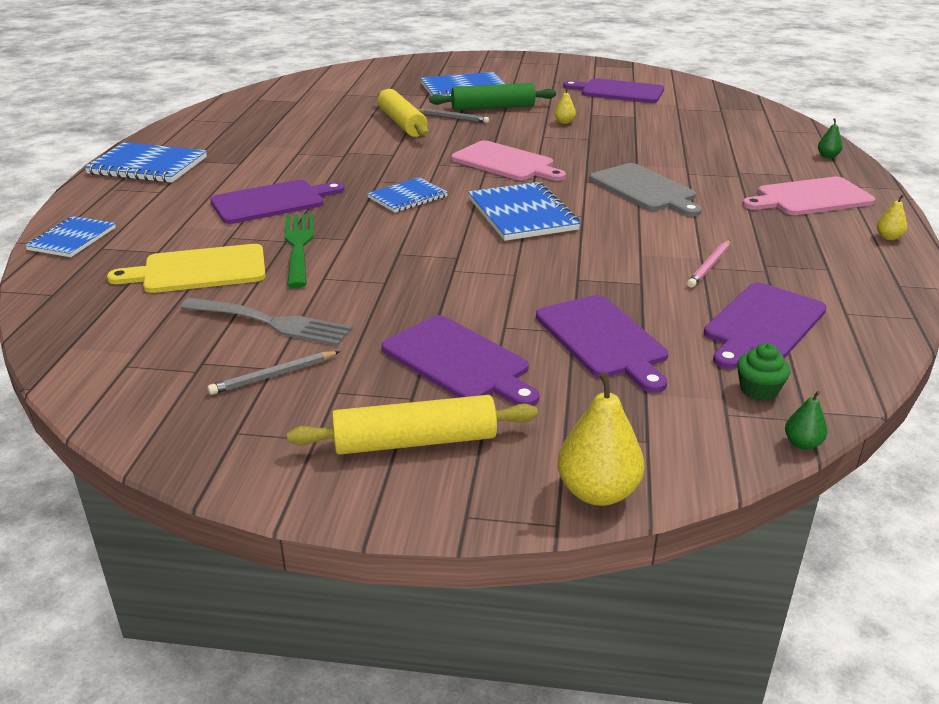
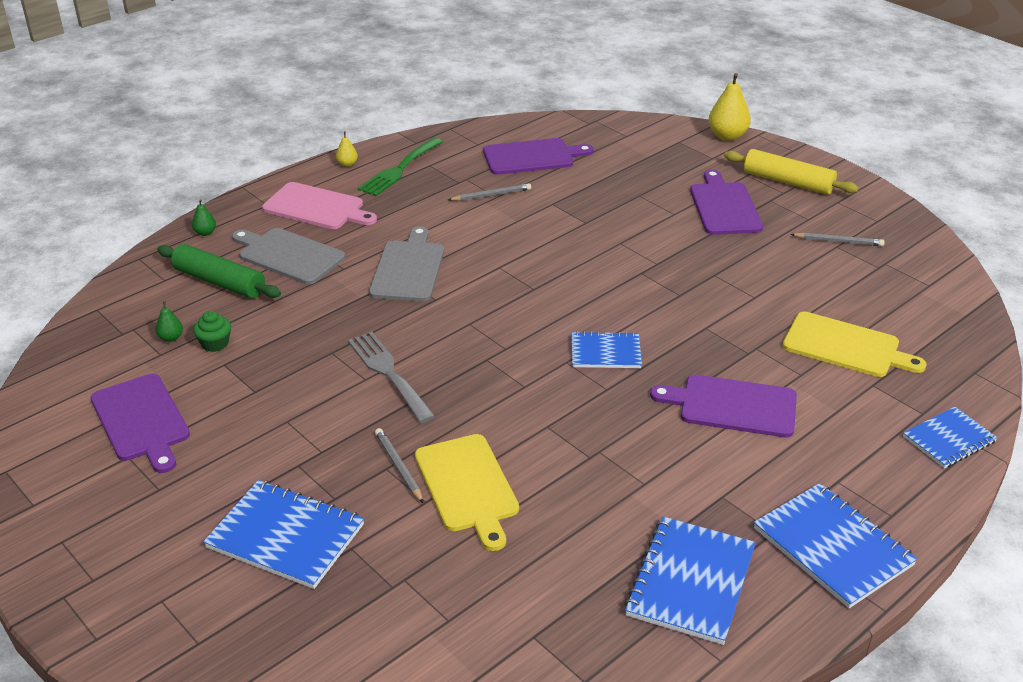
camera: 140 degrees left, 5 degrees up
(271, 323) = (817, 276): grey fork -> grey fork (389, 373)
(299, 246) = (749, 336): green fork -> green fork (399, 169)
(402, 123) = (467, 487): yellow rolling pin -> yellow cutting board
(493, 107) = (324, 465): green rolling pin -> green rolling pin (219, 282)
(505, 162) = (461, 356): pink cutting board -> none
(522, 214) = (540, 289): blue notebook -> blue notebook (690, 582)
(564, 122) = (304, 392): yellow pear -> none
(603, 339) = (629, 185): purple cutting board -> none
(709, 266) = (491, 195): pink pencil -> grey pencil
(741, 166) = (288, 255): none -> grey cutting board
(758, 390) = (594, 136): green cupcake -> green cupcake (215, 343)
(802, 444) = (614, 116): green pear -> green pear (171, 338)

